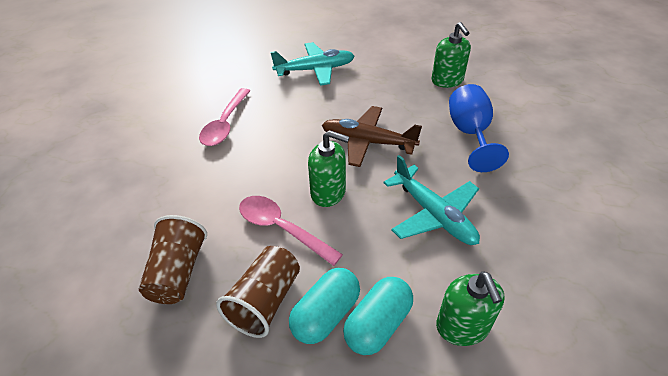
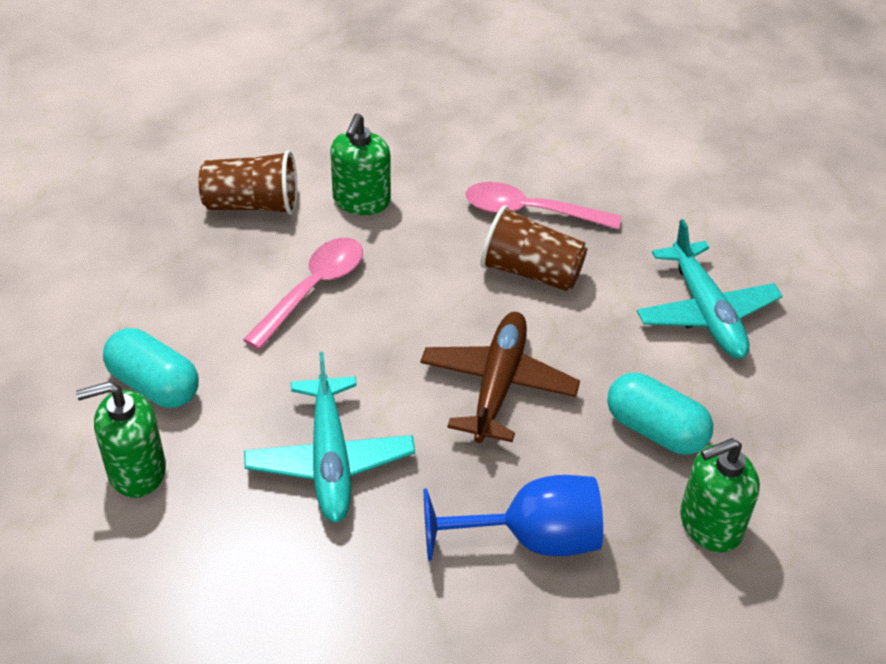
camera: 85 degrees right, 0 degrees up
(265, 301) = (202, 282): brown cup -> brown cup (531, 272)
(325, 314) = (175, 336): turquoise capsule -> turquoise capsule (655, 430)
(328, 192) = (379, 336): green soap dispenser -> green soap dispenser (361, 201)
(433, 214) = (330, 460): turquoise plane -> turquoise plane turned 60 degrees counterclockwise

